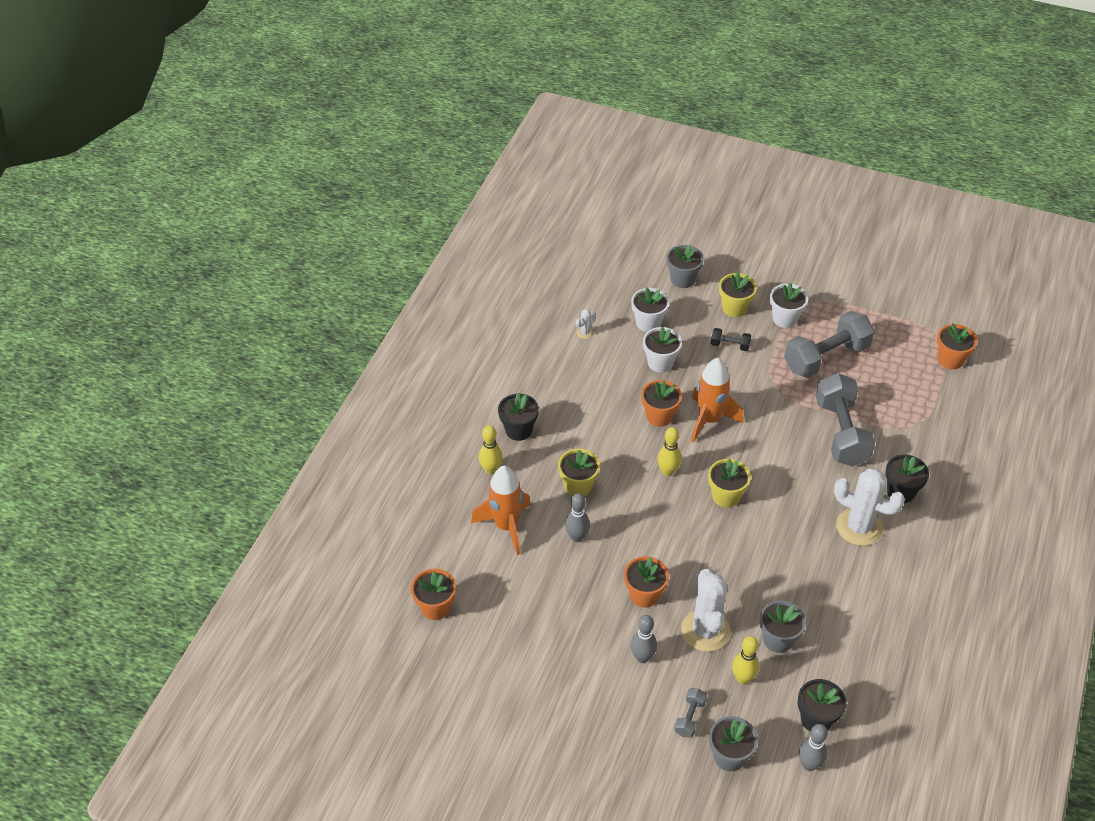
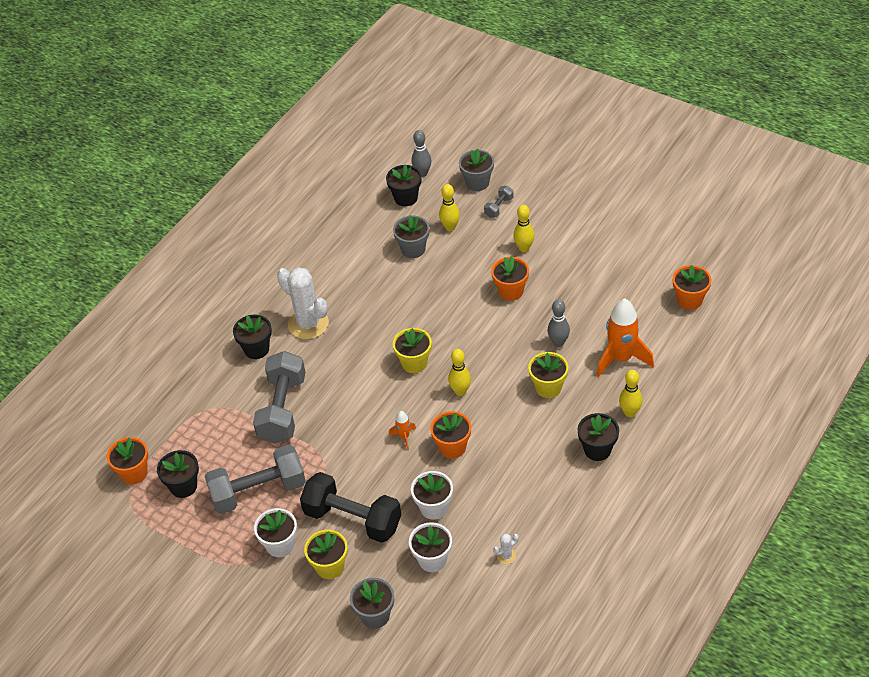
camera: 165 degrees left, 0 degrees up
(642, 657) = (524, 248): grey bowling pin -> yellow bowling pin
(705, 631) = (468, 261): white cactus -> none
(709, 420) = (404, 437): orange rocket -> orange rocket, size x0.47
(730, 345) = (353, 519): black dumbbell -> black dumbbell, size x2.26
(897, 354) = (183, 486): none -> black flower pot

